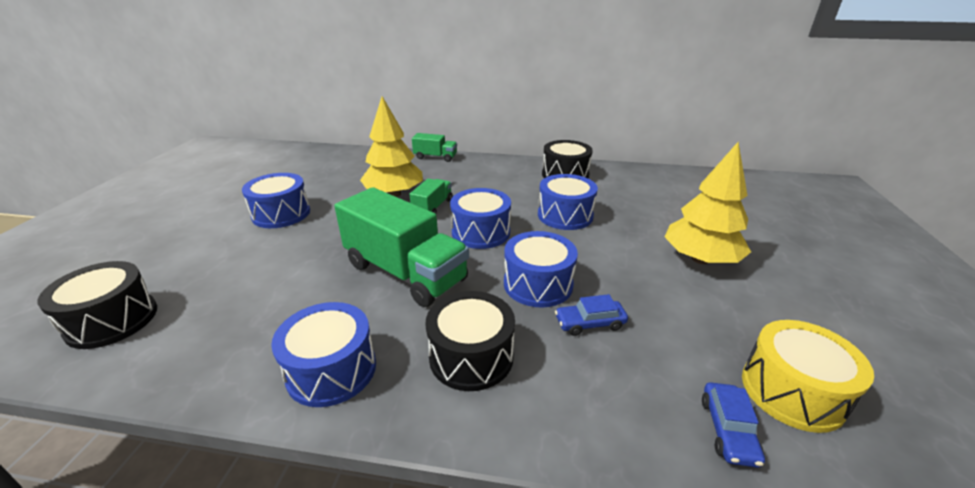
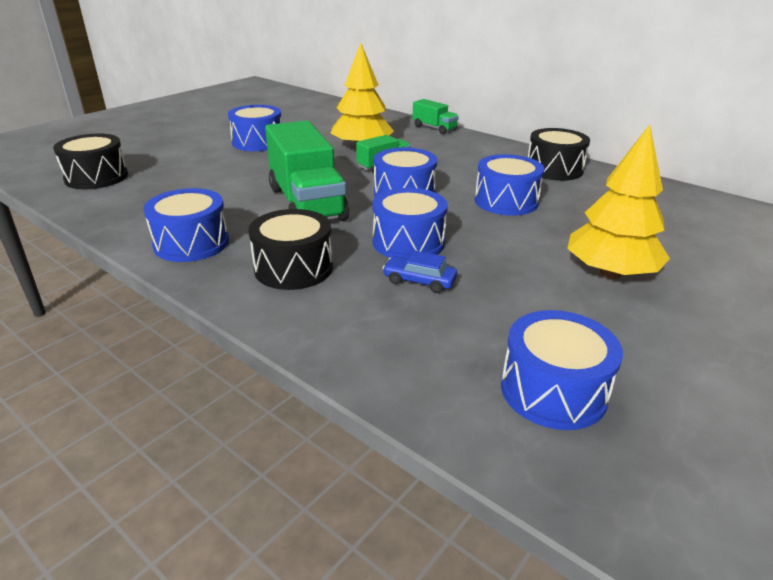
camera: 30 degrees right, 0 degrees up
(728, 430) = (446, 386): blue car -> none
(792, 391) = (553, 391): yellow drum -> blue drum

